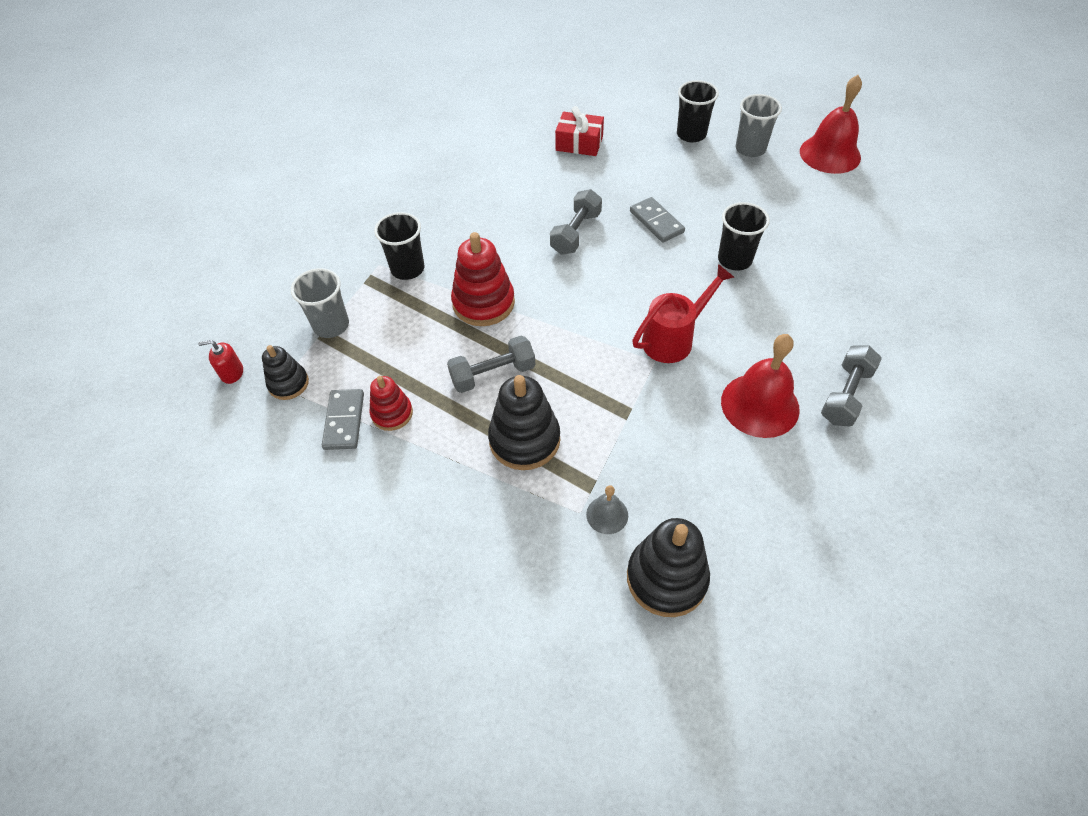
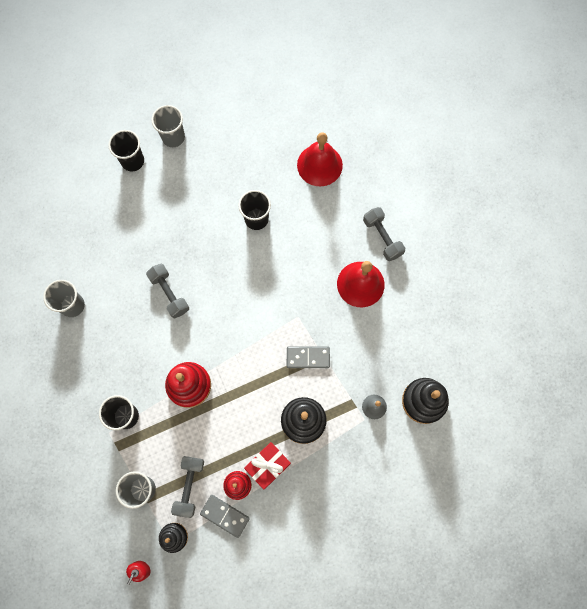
camera: 60 degrees left, 20 degrees up
(493, 374) = (247, 411): grey dumbbell -> grey dumbbell (189, 486)
(497, 169) = (72, 305): none -> grey cup
(579, 143) = (87, 236): red gift -> red gift (268, 465)
(656, 222) = (195, 240): grey domino -> grey domino (308, 357)
(673, 339) = (289, 296): red watering can -> none
(830, 154) = (212, 96): red bell -> red bell (319, 165)

